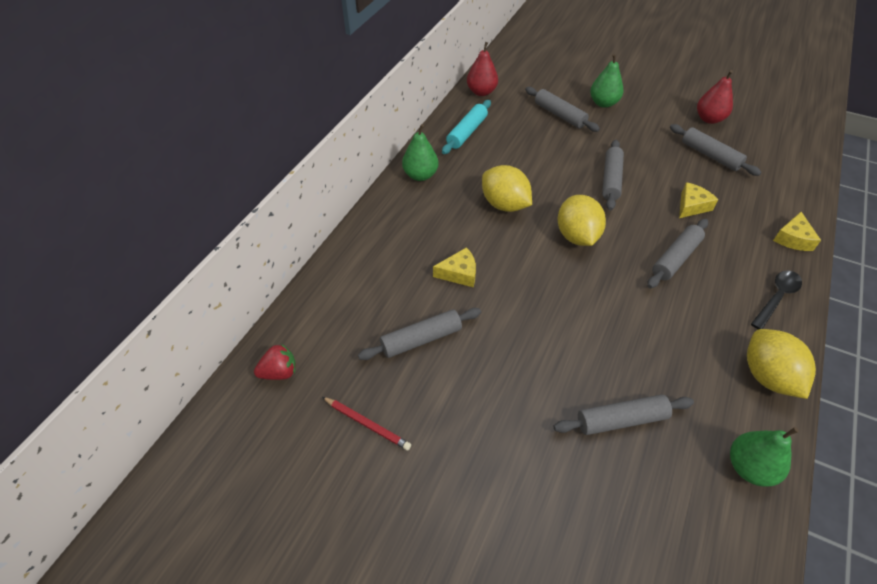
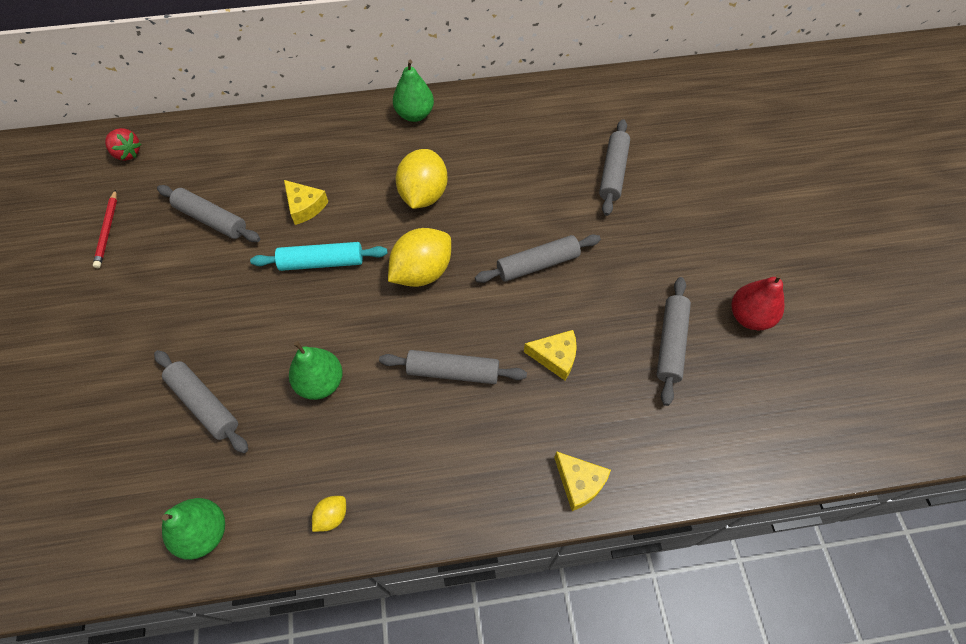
camera: 55 degrees right, 10 degrees up
(467, 132) = (510, 114): turquoise rolling pin -> turquoise rolling pin (322, 262)
(481, 92) = (590, 92): red pear -> none
(603, 103) = (676, 201): green pear -> green pear (320, 382)
(767, 376) = (332, 516): yellow lemon -> yellow lemon, size x0.46
(776, 297) = (459, 492): black spoon -> none
(793, 239) = (579, 482): yellow cheese -> yellow cheese turned 120 degrees counterclockwise

